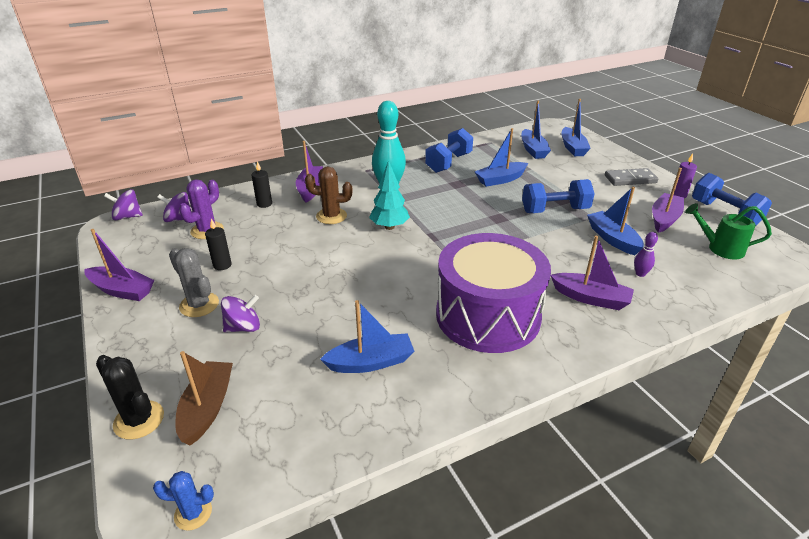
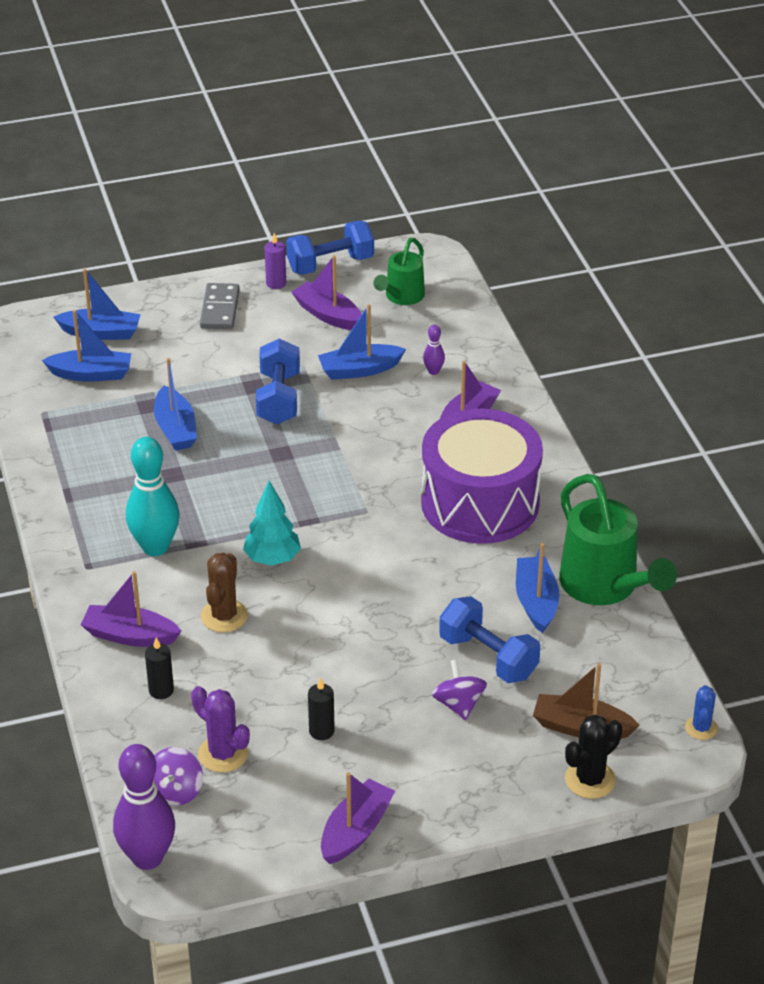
camera: 80 degrees left, 5 degrees up
(127, 217) = (147, 858): purple spinning top -> purple bowling pin
(199, 305) = (406, 748): grey cactus -> none
(401, 410) = (604, 586): none -> green watering can
(448, 163) = (99, 471): blue dumbbell -> blue dumbbell (488, 657)

